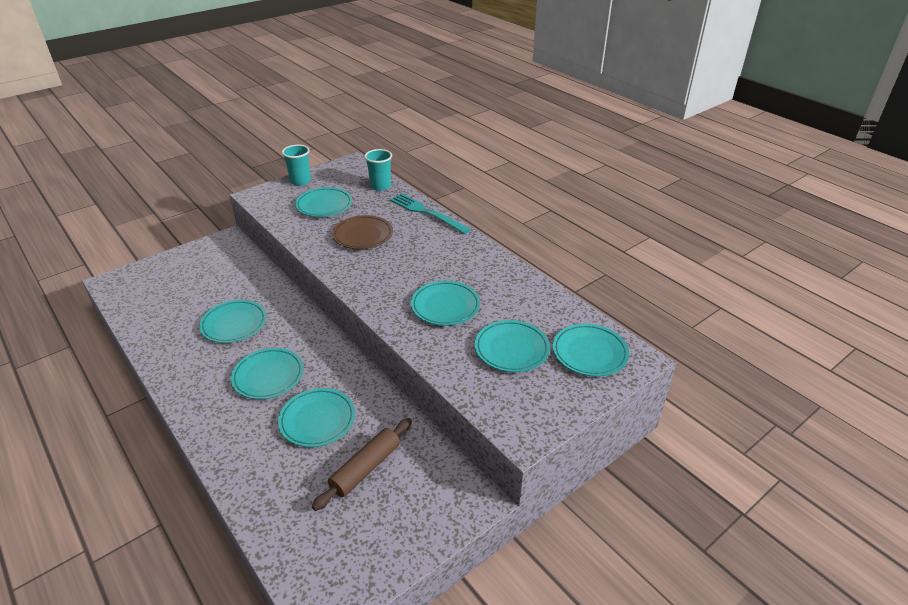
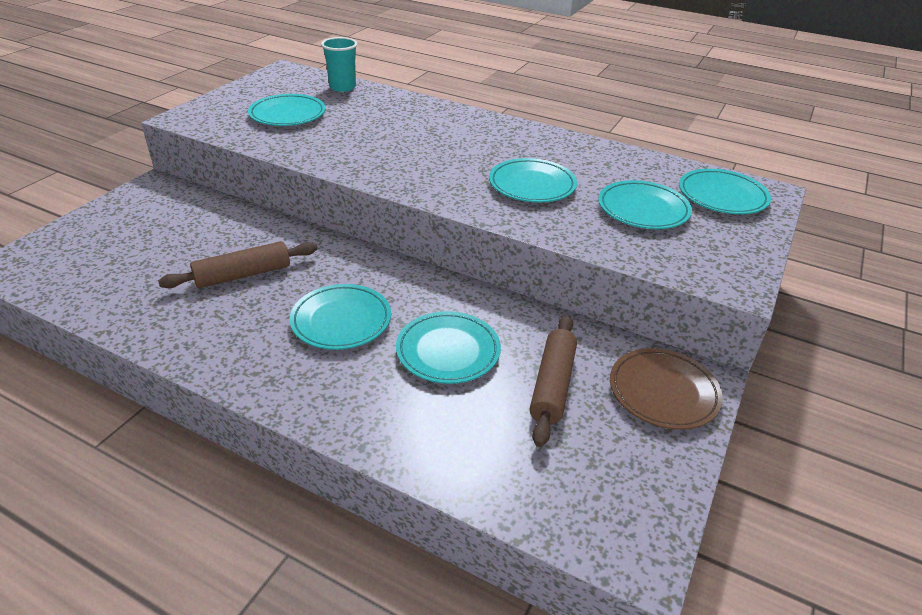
camera: 25 degrees left, 0 degrees up
(234, 324) = (243, 275): turquoise plate -> brown rolling pin
(300, 181) = (232, 96): turquoise cup -> none
(363, 235) = (366, 136): brown plate -> brown plate (663, 392)
(427, 213) = (423, 104): turquoise fork -> none

